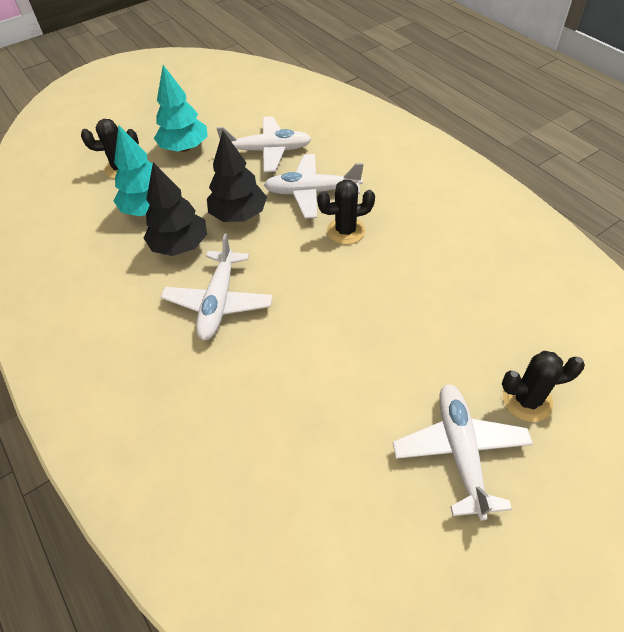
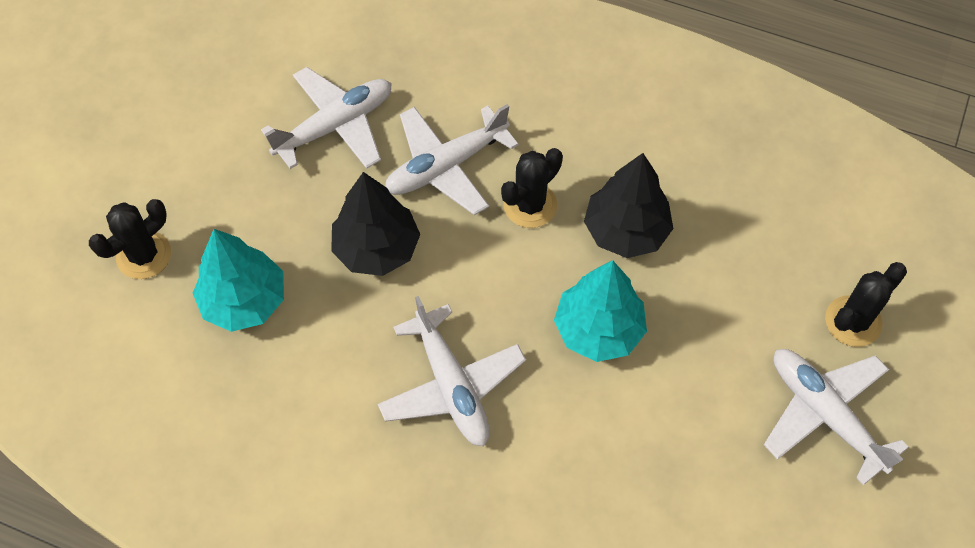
camera: 35 degrees left, 10 degrees up
(180, 246) = (336, 334): black tree -> black tree (626, 231)
(184, 148) = (209, 176): turquoise tree -> turquoise tree (598, 330)

